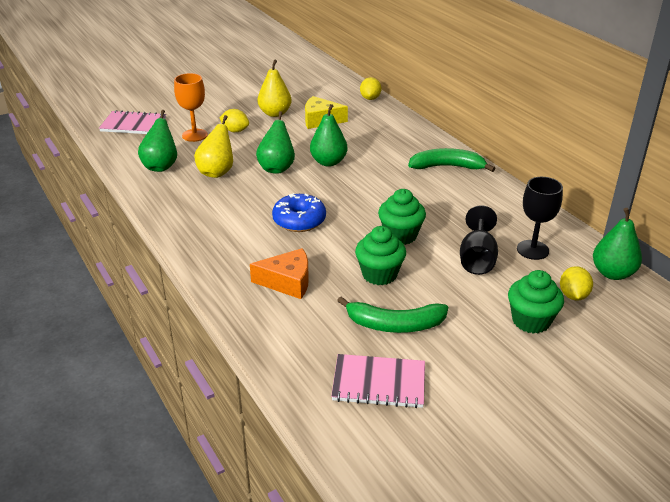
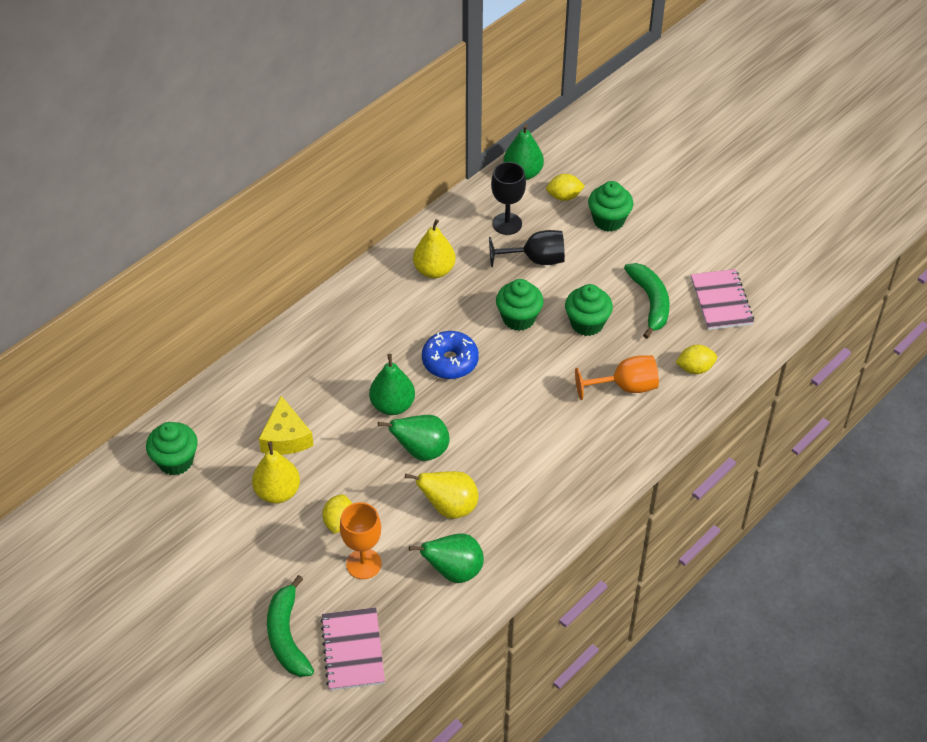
camera: 105 degrees left, 15 degrees up
(287, 282) = (625, 387): orange cheese -> orange goblet
(299, 220) = (522, 403): blue donut -> blue donut (450, 361)
(321, 85) = (176, 461): none -> green cupcake
(370, 98) = (207, 398): yellow lemon -> yellow lemon (695, 368)
(447, 167) = (371, 299): green banana -> green banana (287, 636)
(474, 200) = (434, 270): none -> yellow pear

